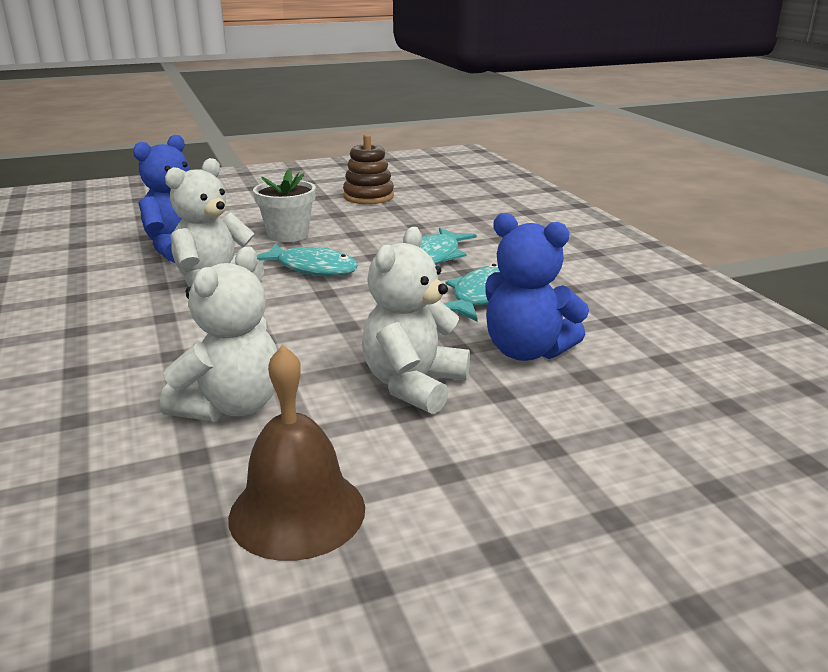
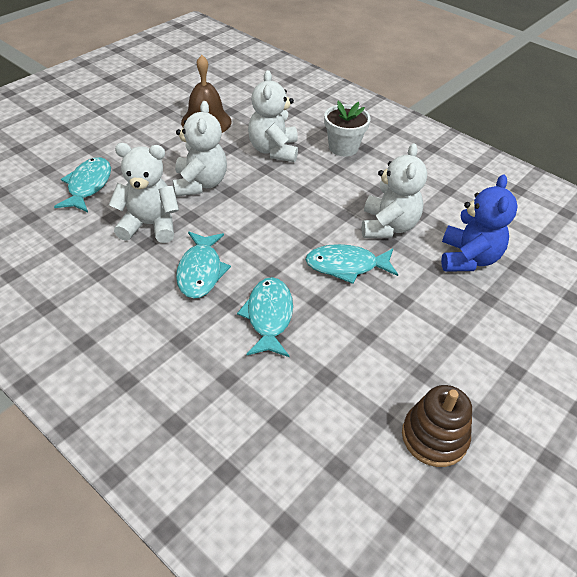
camera: 150 degrees right, 20 degrees up
(288, 235) = (418, 310): white flower pot -> white flower pot (343, 147)
(526, 351) = (150, 225): blue teddy bear -> white teddy bear
(621, 431) = (88, 185): none -> turquoise fish

